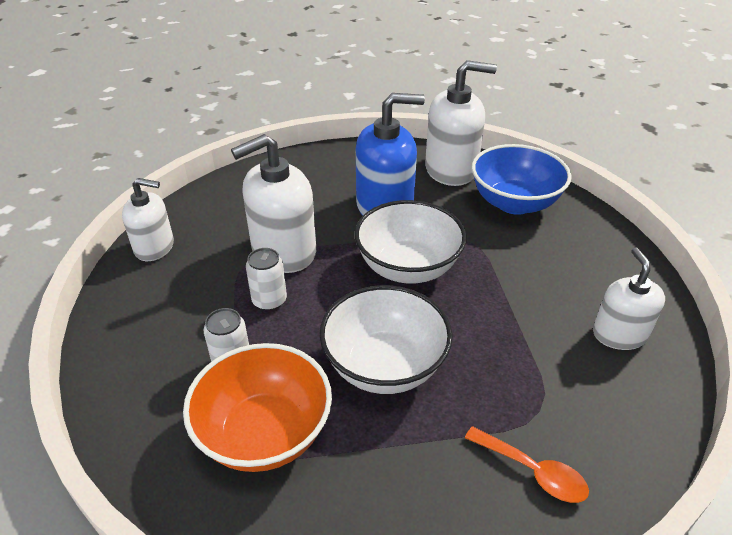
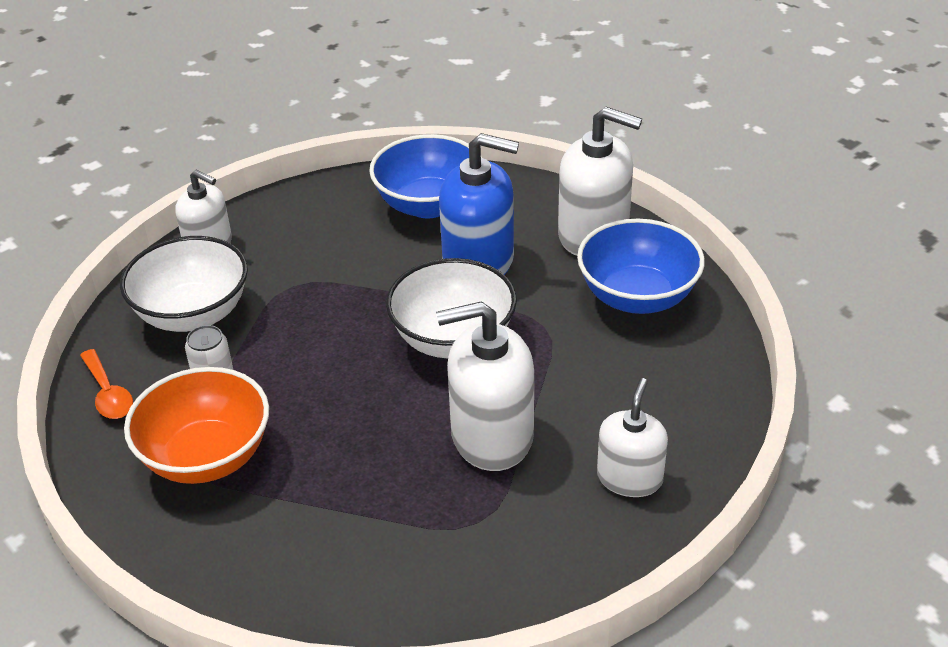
camera: 25 degrees right, 0 degrees up
(269, 300) = (287, 334): white can -> none
(283, 251) = (334, 285): white soap dispenser -> white soap dispenser (491, 436)
(318, 176) = (429, 205): none -> blue bowl
(384, 366) = (356, 432): white bowl -> white bowl (193, 314)
(532, 471) = (425, 570): orange spoon -> orange spoon (108, 393)

